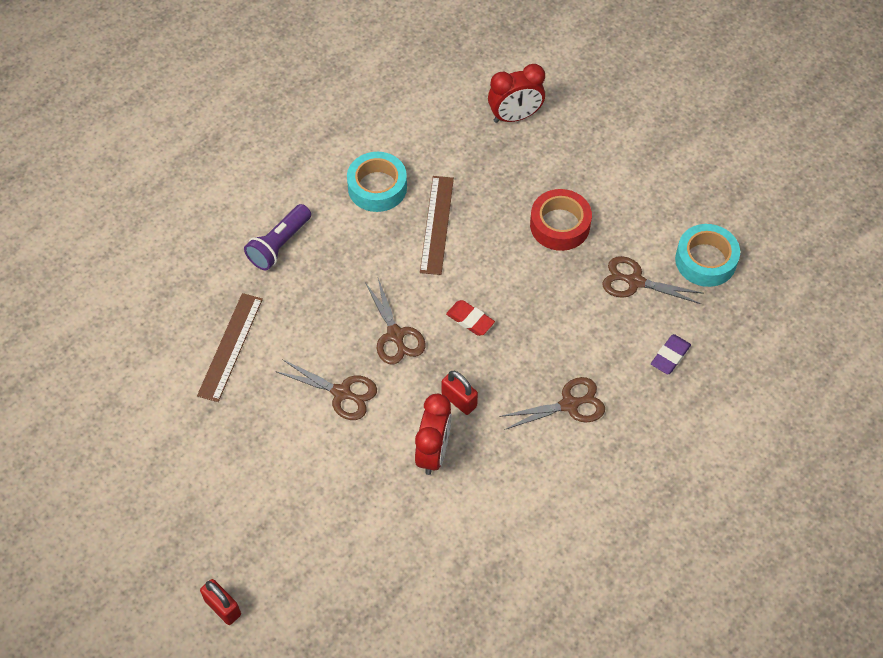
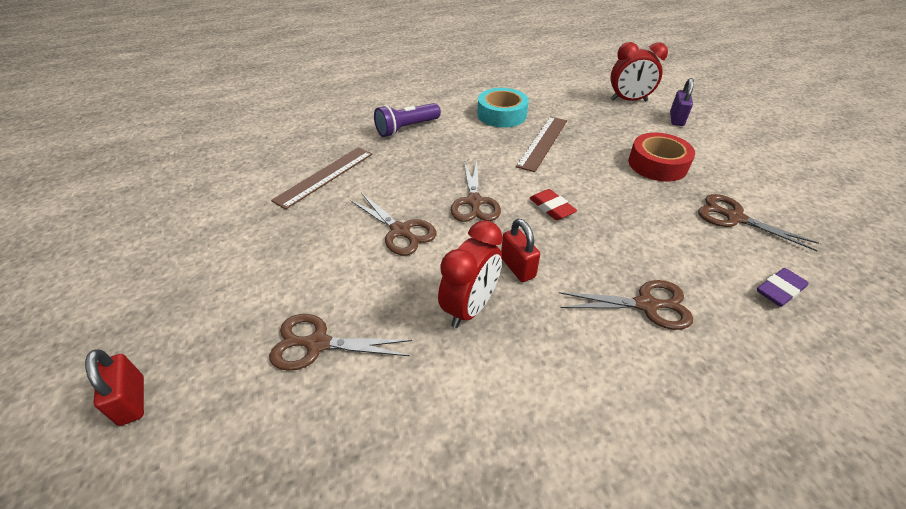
camera: 20 degrees right, 15 degrees down
(330, 522) = (318, 344): none -> brown scissors
(572, 139) = (676, 119): none -> purple padlock
(705, 260) = (817, 219): turquoise tape -> none

